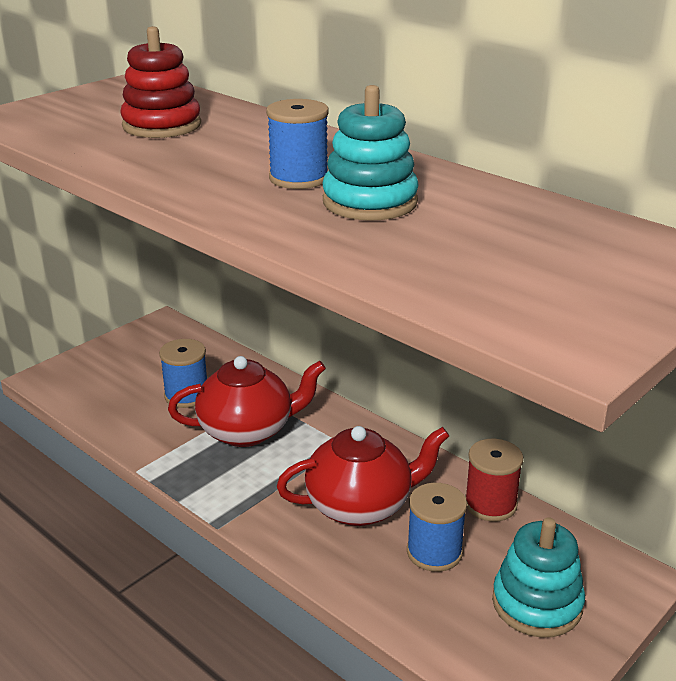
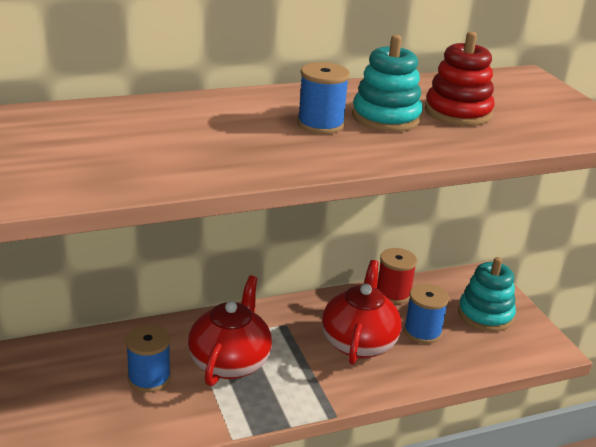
camera: 65 degrees left, 0 degrees up
(162, 125) = (135, 138): red stacking toy -> red stacking toy (457, 112)

